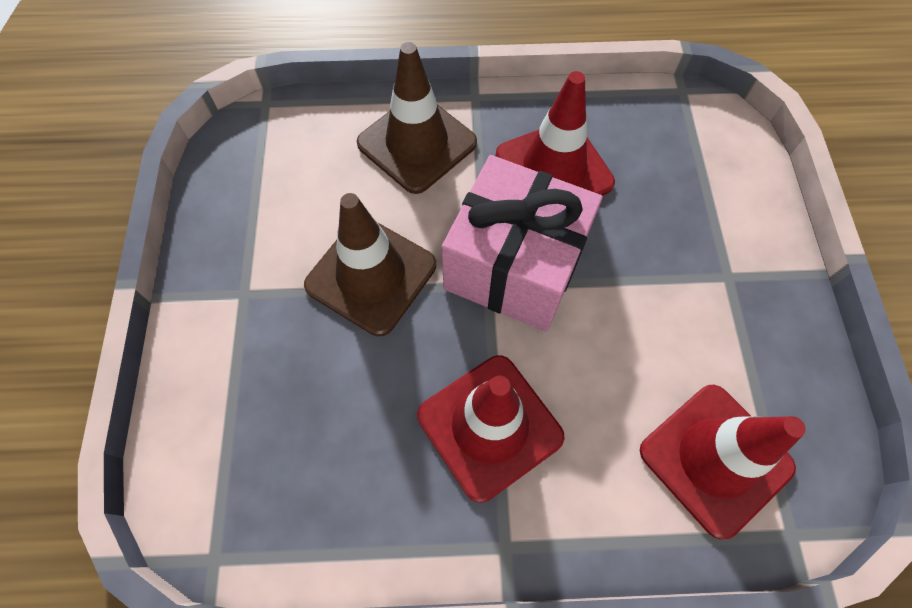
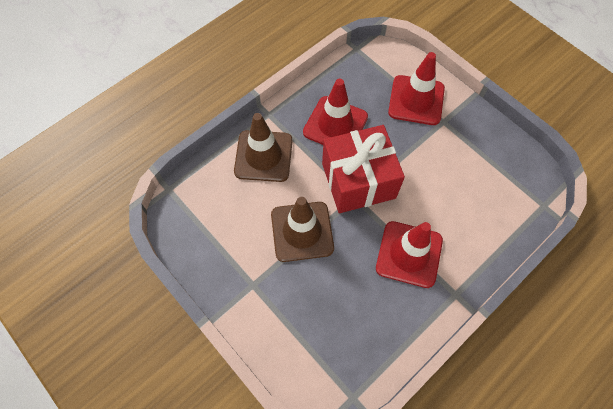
camera: 40 degrees left, 0 degrees up
(514, 266) = (358, 180): pink gift -> red gift
(715, 459) = (498, 199): red traffic cone -> red traffic cone (416, 100)

